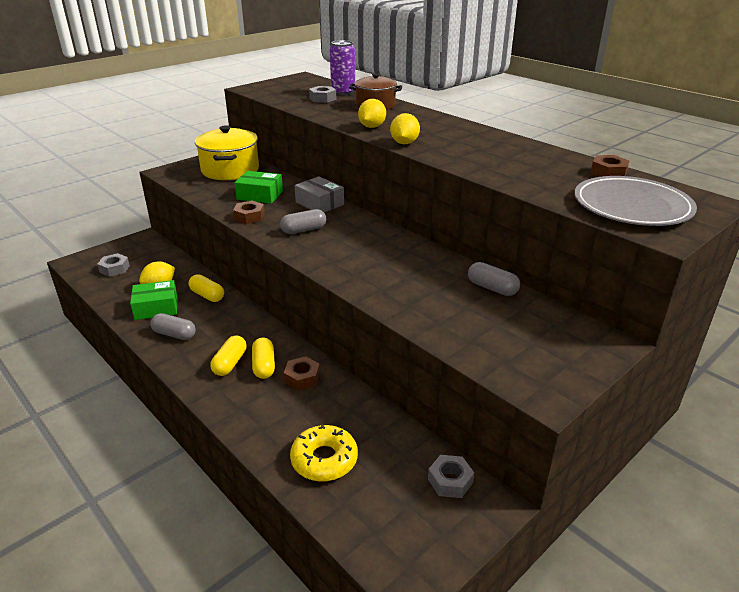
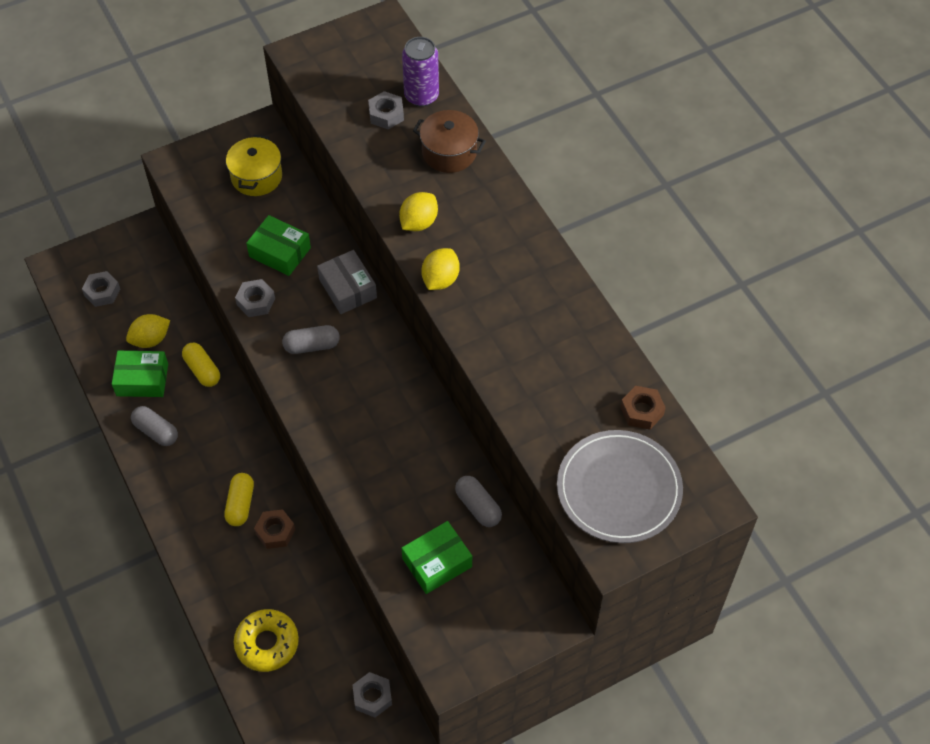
camera: 15 degrees right, 25 degrees up
(230, 170) = (256, 177): yellow pot -> yellow pot, size x0.66
(230, 363) = (206, 492): yellow capsule -> none
(249, 217) = (256, 301): brown nut -> grey nut
(480, 325) = (437, 563): none -> green box

